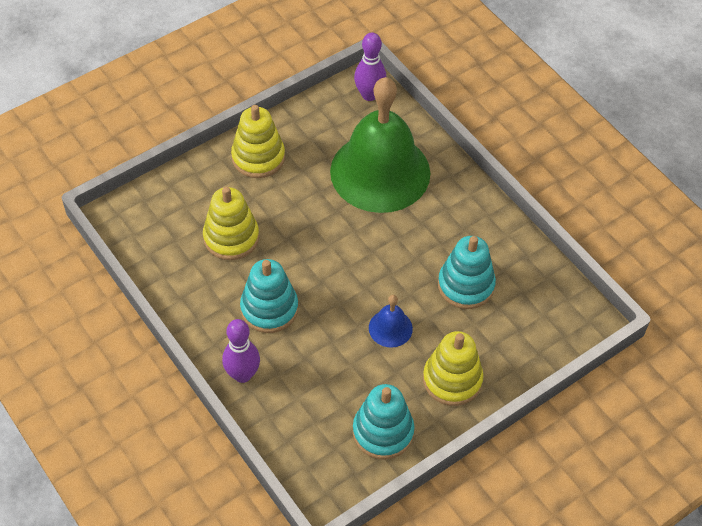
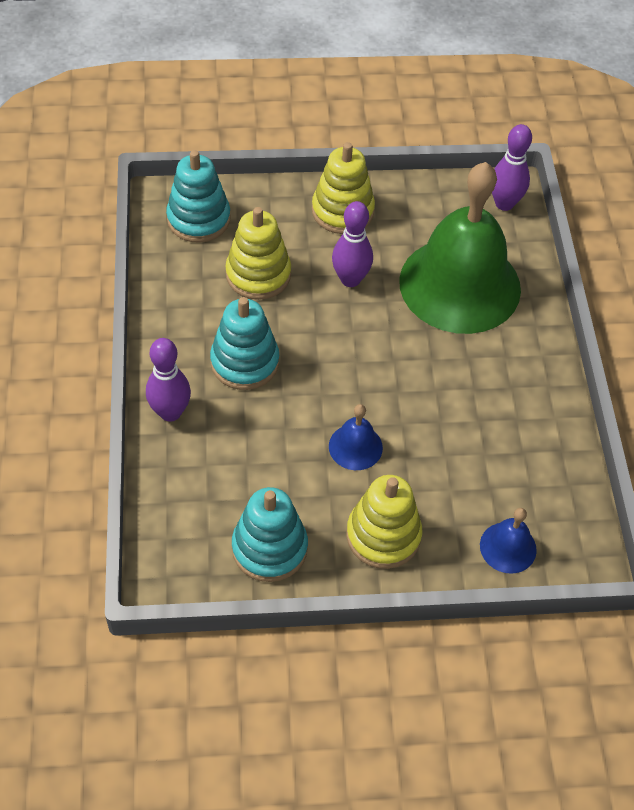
camera: 30 degrees right, 0 degrees up
(300, 207) = (350, 279): none -> purple bowling pin
(466, 285) = (470, 445): turquoise stacking toy -> turquoise stacking toy (198, 219)
(537, 342) = (508, 547): none -> blue bell

